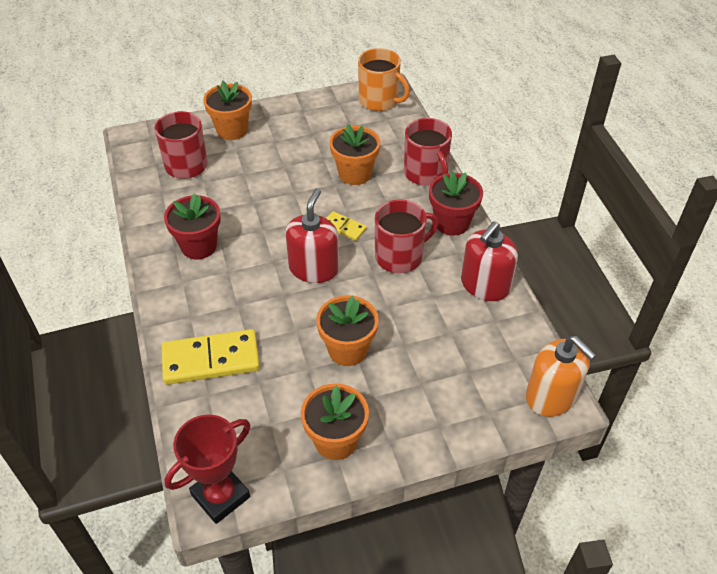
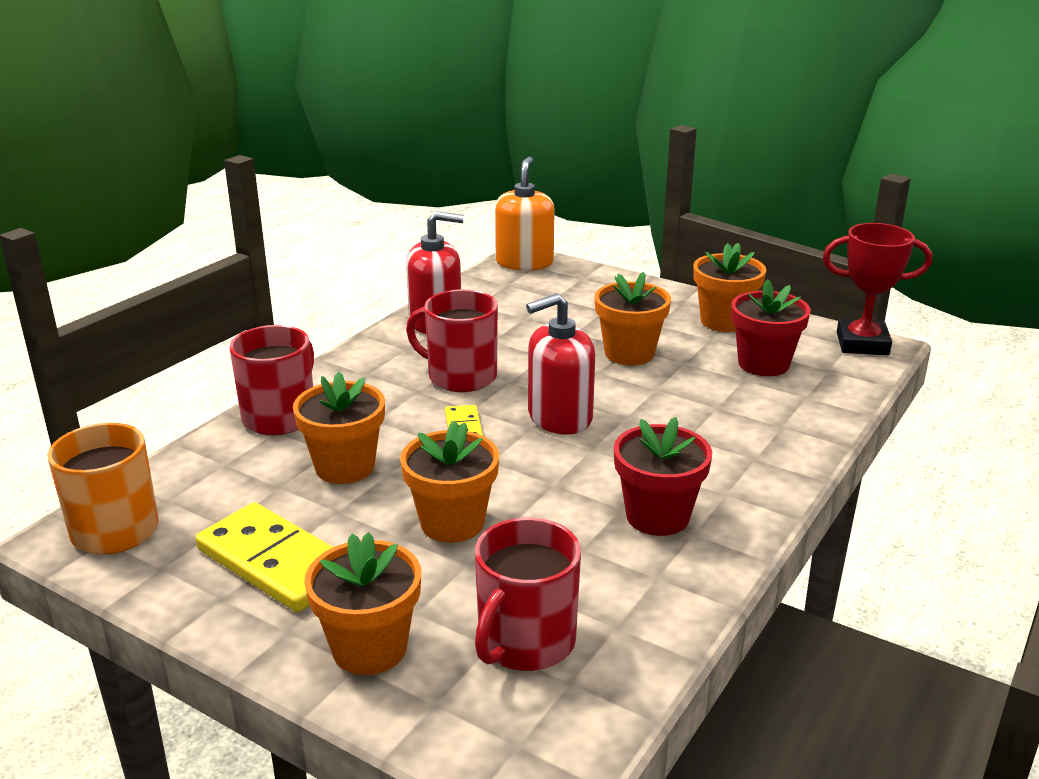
camera: 130 degrees left, 20 degrees down
(211, 360) = (774, 415): yellow domino -> yellow domino (276, 562)
(274, 183) = (452, 523): none -> orange flower pot
(452, 223) = (360, 368): red flower pot -> red flower pot (763, 364)

